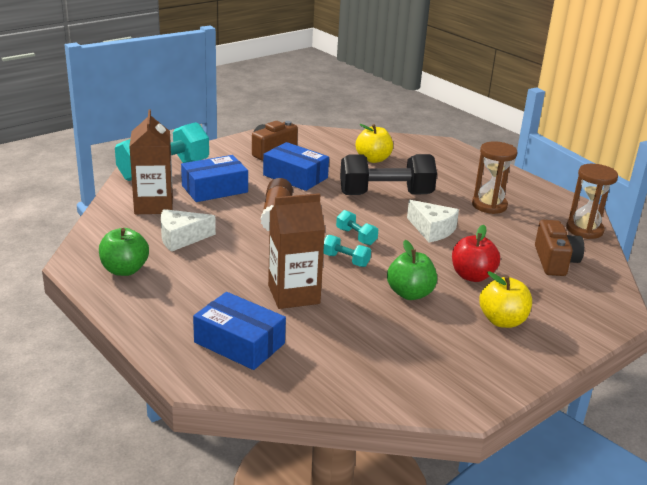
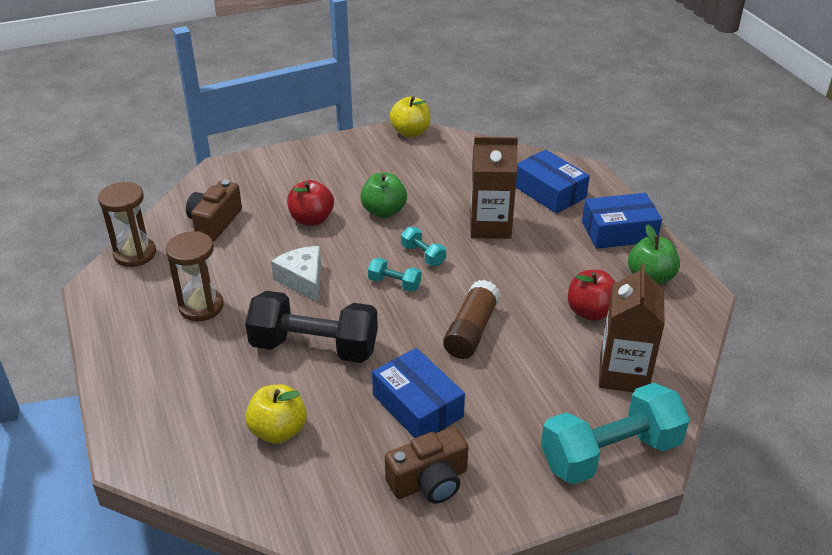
camera: 160 degrees left, 10 degrees up
(181, 238) = (590, 312): white cheese -> red apple
(214, 189) = (539, 395): blue box -> blue box (619, 231)
(356, 237) = (394, 283): turquoise dumbbell -> turquoise dumbbell turned 45 degrees counterclockwise
(502, 321) = (325, 177): yellow apple -> yellow apple (410, 132)

